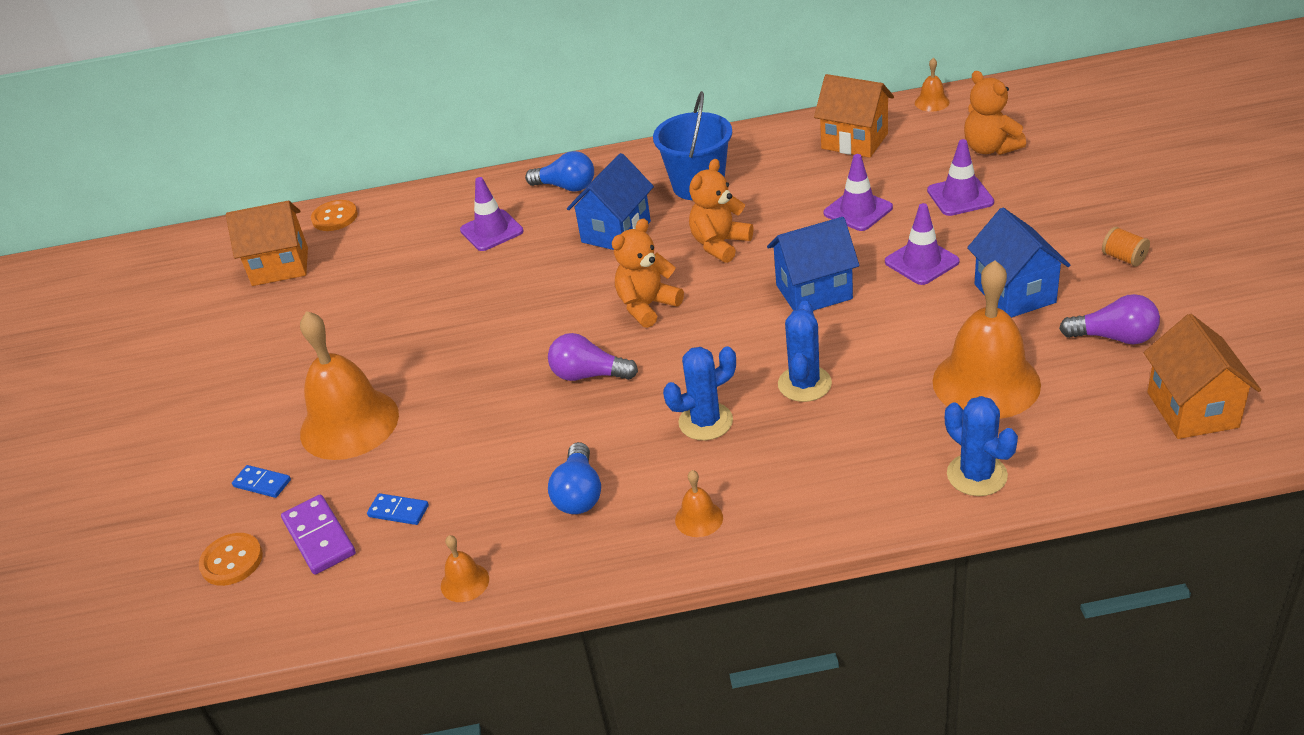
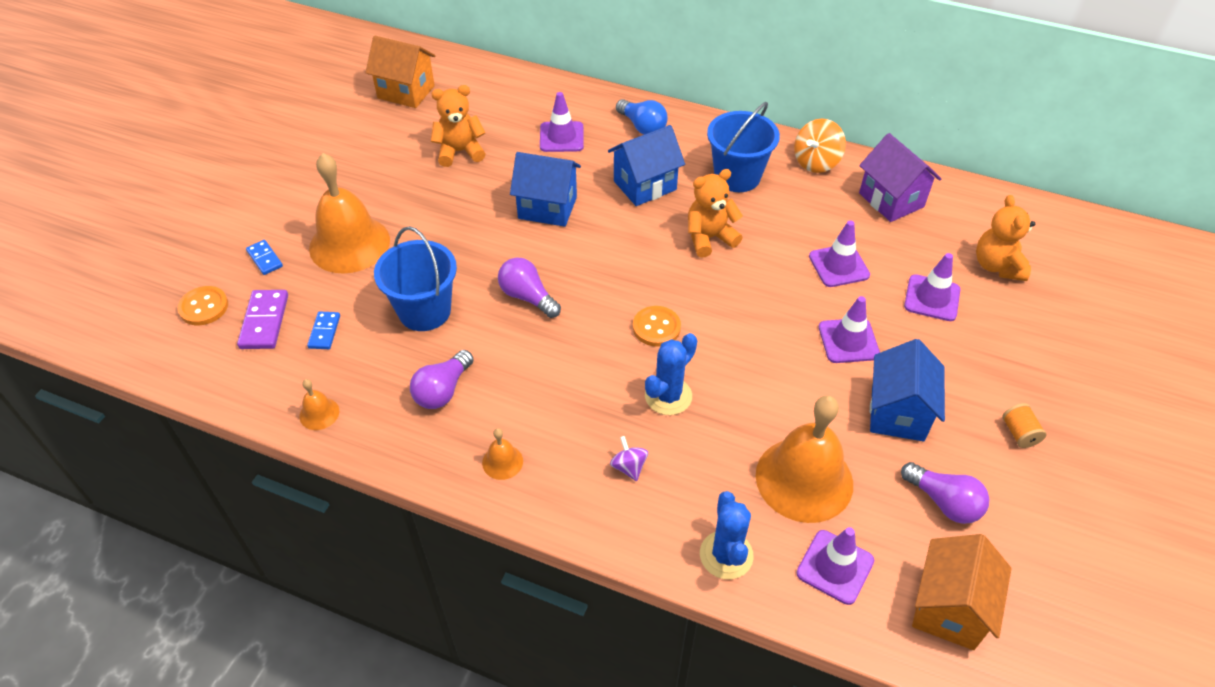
camera: 25 degrees right, 10 degrees up
(335, 217) = (470, 70): orange button -> orange button (656, 327)
(398, 511) = (324, 332): blue domino -> blue domino turned 45 degrees clockwise
(492, 439) = (424, 311): none -> blue bucket
(579, 493) = (443, 390): blue light bulb -> purple light bulb
(647, 306) = (614, 262): orange teddy bear -> orange teddy bear (460, 152)
(705, 421) = (573, 385): blue cactus -> none
(760, 142) = (816, 162): none -> orange spinning top
(814, 292) = (743, 320): blue house -> blue house (547, 208)
(823, 457) = (629, 467): none -> purple spinning top
(854, 141) = (891, 200): orange house -> purple house
(932, 102) = (986, 196): orange bell -> none
(1075, 432) = (835, 567): none -> purple traffic cone

